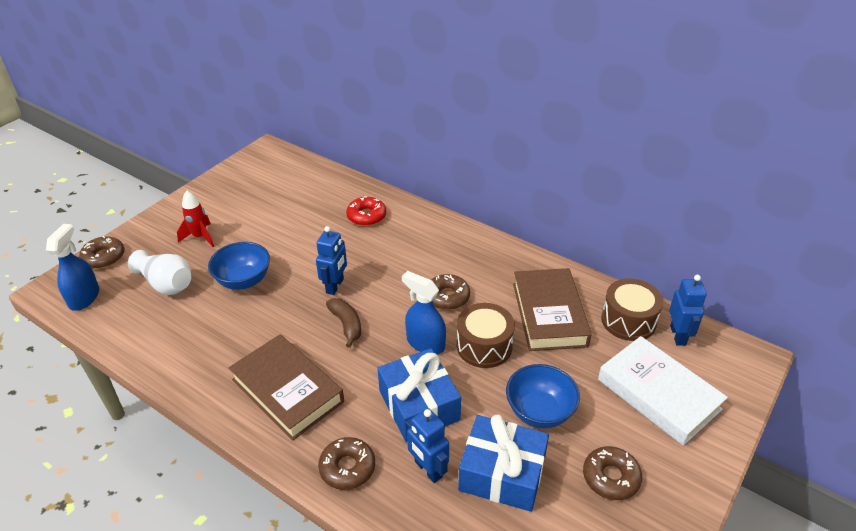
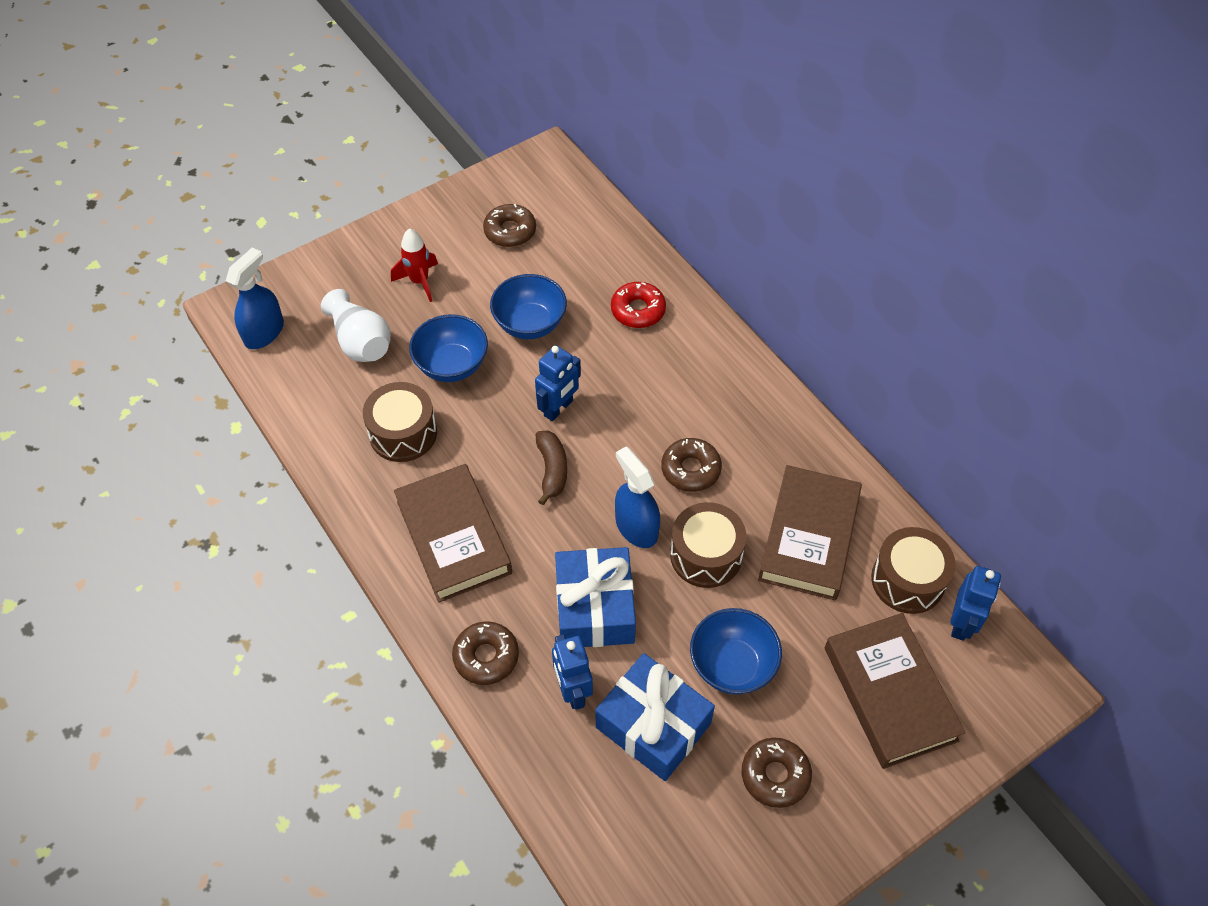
camera: 20 degrees right, 15 degrees up
(104, 257) = (299, 278): brown donut -> brown donut (510, 231)
(221, 333) = (403, 433): none -> brown drum
(293, 242) = (530, 324): none -> blue bowl
(658, 394) = (889, 694): white book -> brown book

